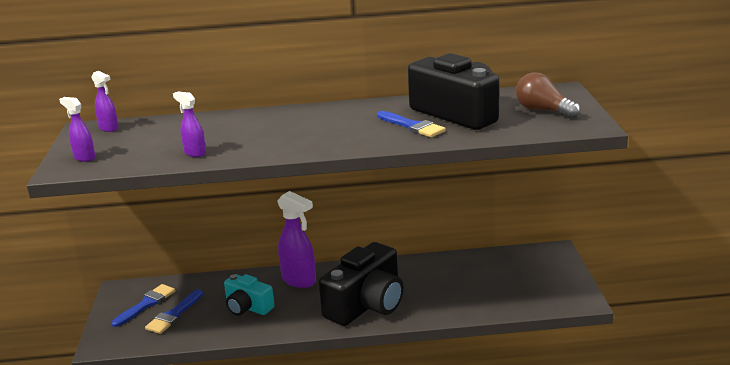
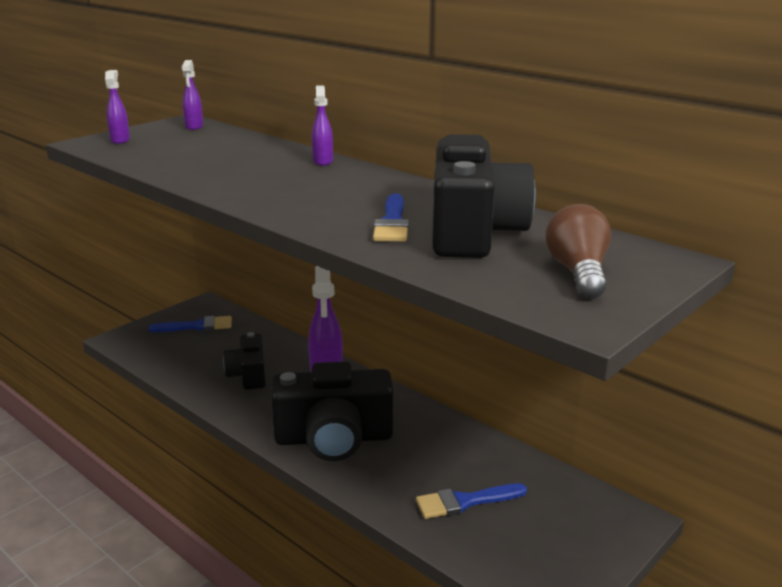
camera: 45 degrees right, 0 degrees up
(173, 315) = (195, 346): blue brush -> blue brush (465, 502)
(194, 153) = (180, 166): purple spray bottle -> purple spray bottle (323, 161)
(248, 307) = (248, 375): turquoise camera -> black camera

